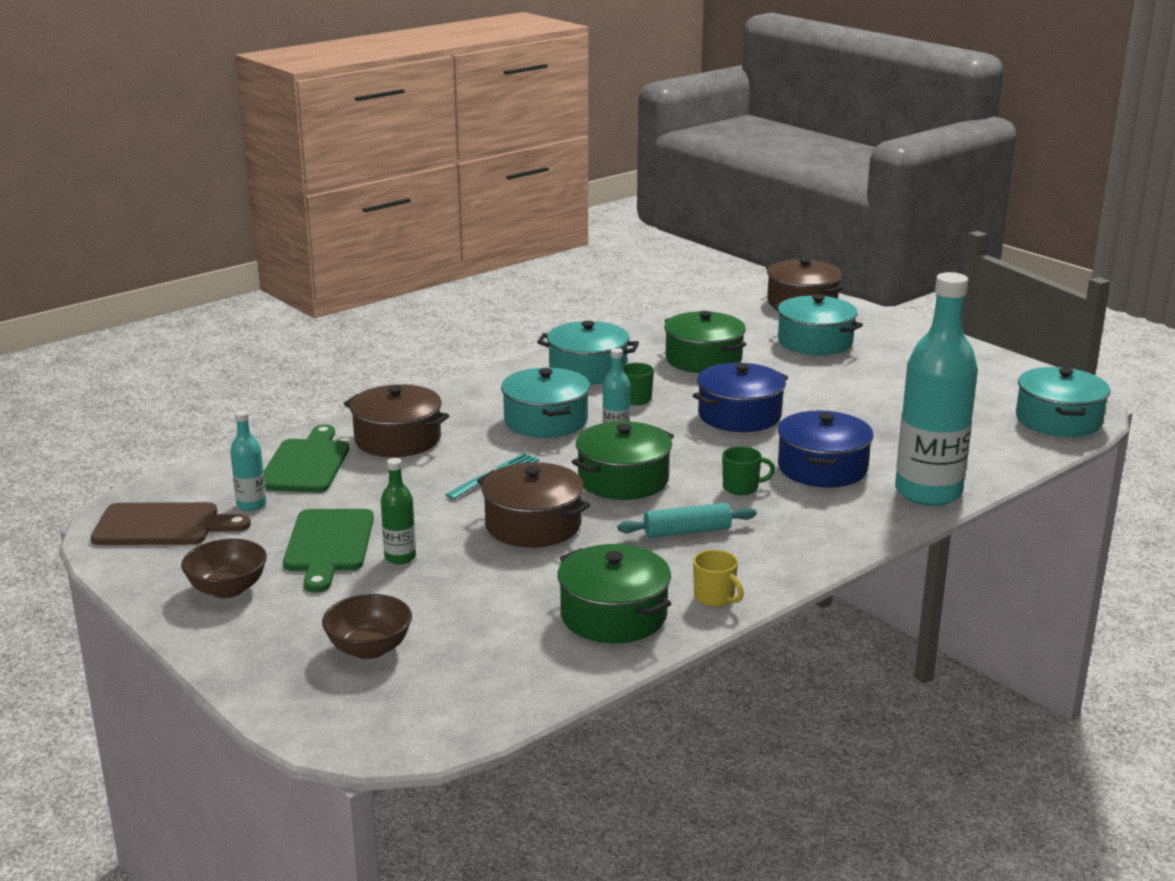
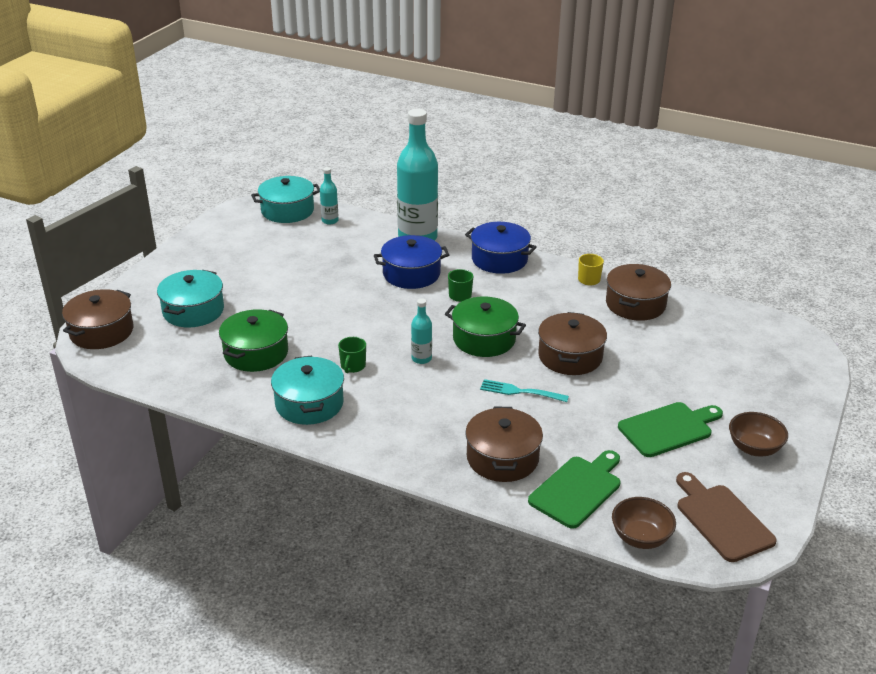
camera: 115 degrees left, 10 degrees up
(251, 505) = (656, 489): turquoise bottle -> turquoise bottle (330, 221)
(306, 464) = (577, 489): green cutting board -> green cutting board turned 150 degrees clockwise
(369, 649) = (746, 370): brown bowl -> brown bowl (640, 537)
(400, 557) = (653, 394): green bottle -> none
(546, 421) = (419, 396): turquoise pot -> none
(613, 615) = (635, 304): green pot -> brown pot
(687, 531) = (528, 302): turquoise rolling pin -> none
(739, 415) = (353, 317): blue pot -> blue pot (499, 259)

